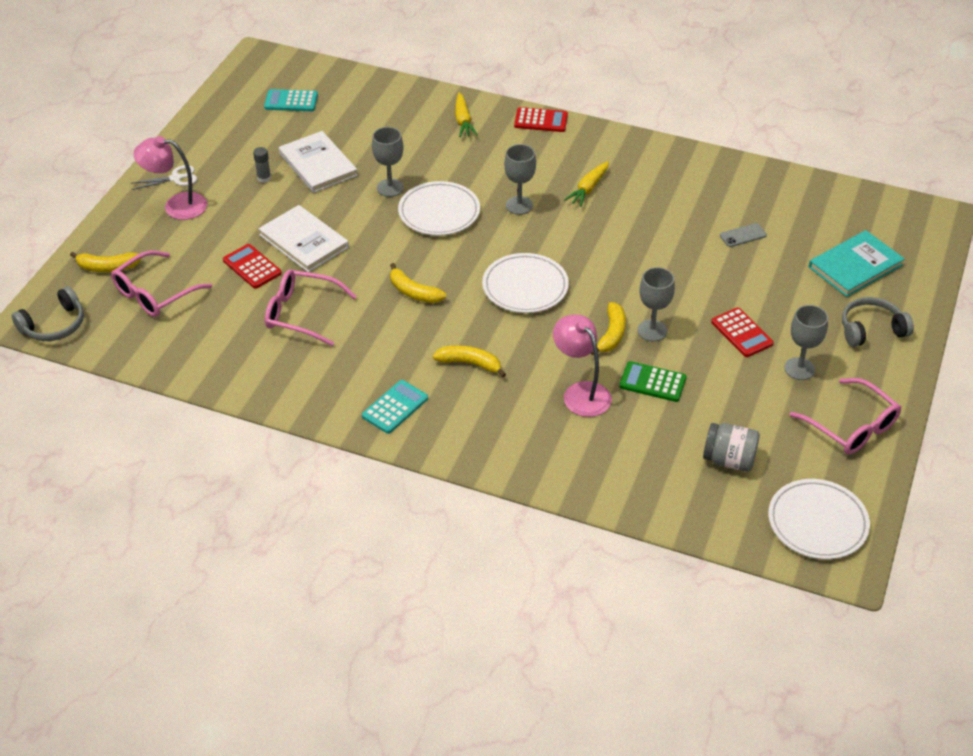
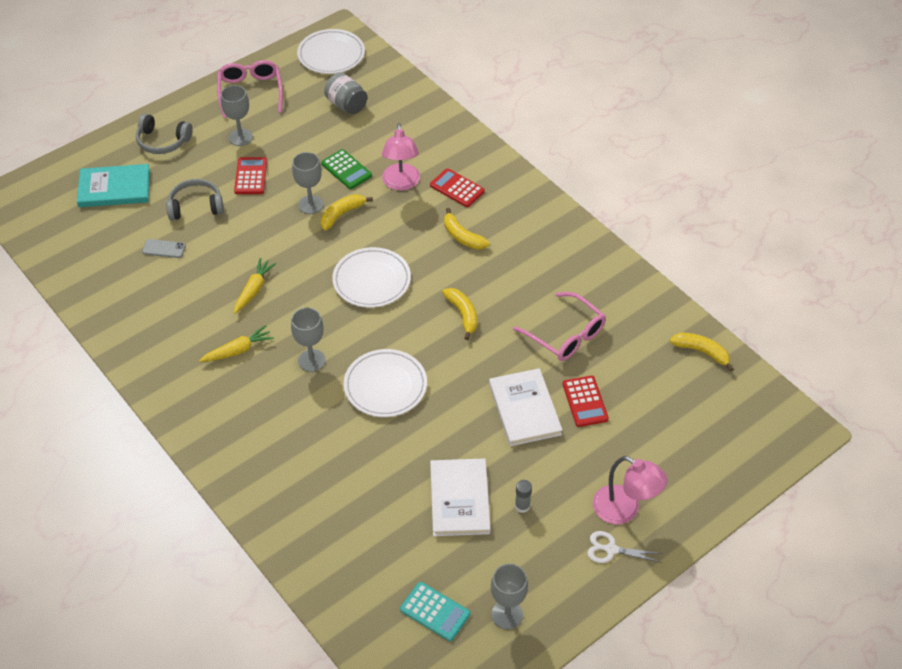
camera: 150 degrees left, 5 degrees up
(54, 325) = (783, 417): grey headphones -> grey headphones (196, 206)
(107, 267) = (717, 461): yellow banana -> yellow banana (701, 352)
(155, 293) = (682, 412): pink glasses -> none
(390, 188) = (410, 435): grey goblet -> grey goblet (507, 614)
(395, 407) = (539, 227): turquoise calculator -> none
(463, 121) = (280, 489): yellow carrot -> yellow carrot (254, 289)
(541, 120) = (207, 452): red calculator -> red calculator (457, 188)

